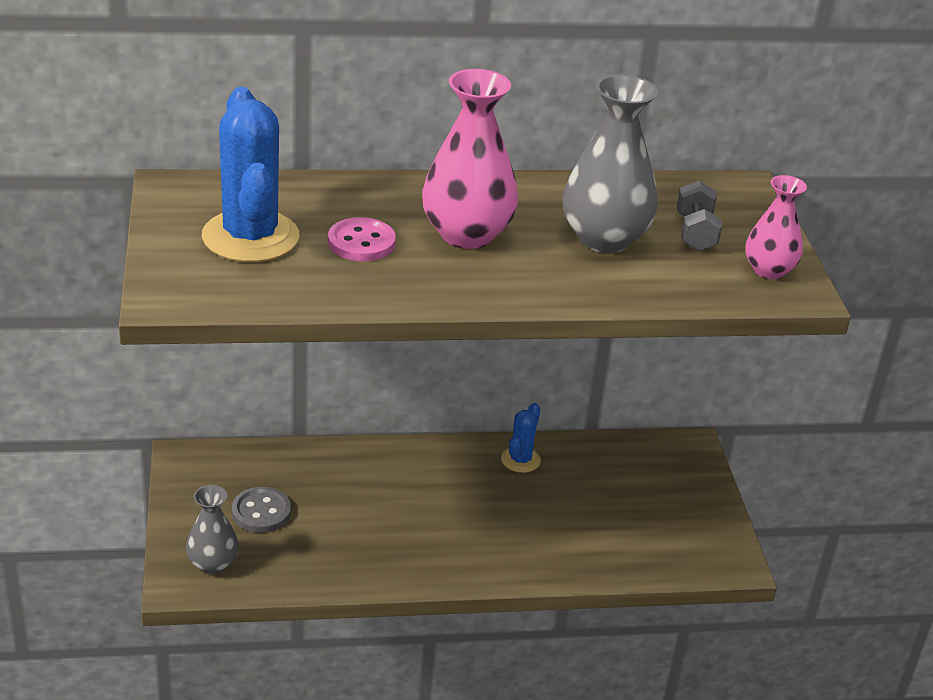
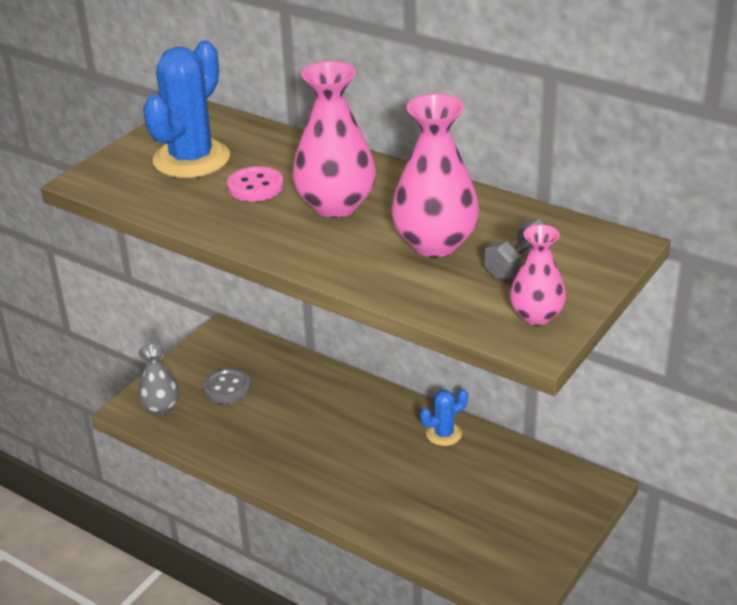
camera: 45 degrees right, 0 degrees up
(604, 238) = (435, 243): grey vase -> pink vase

